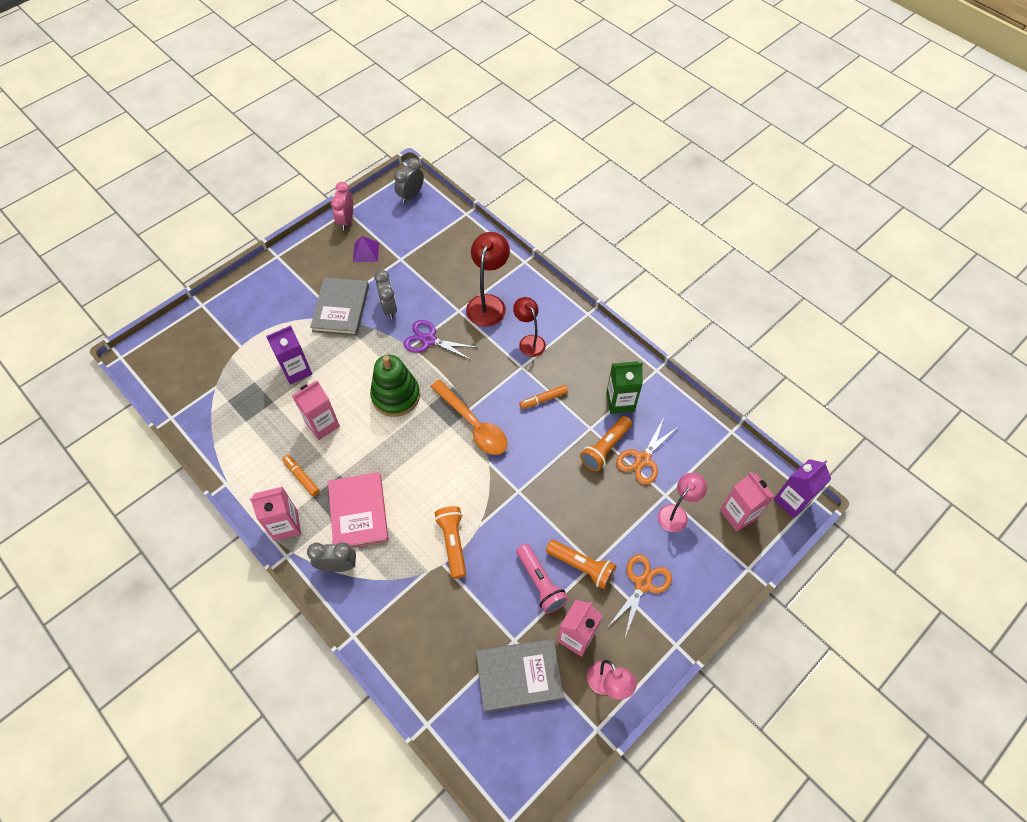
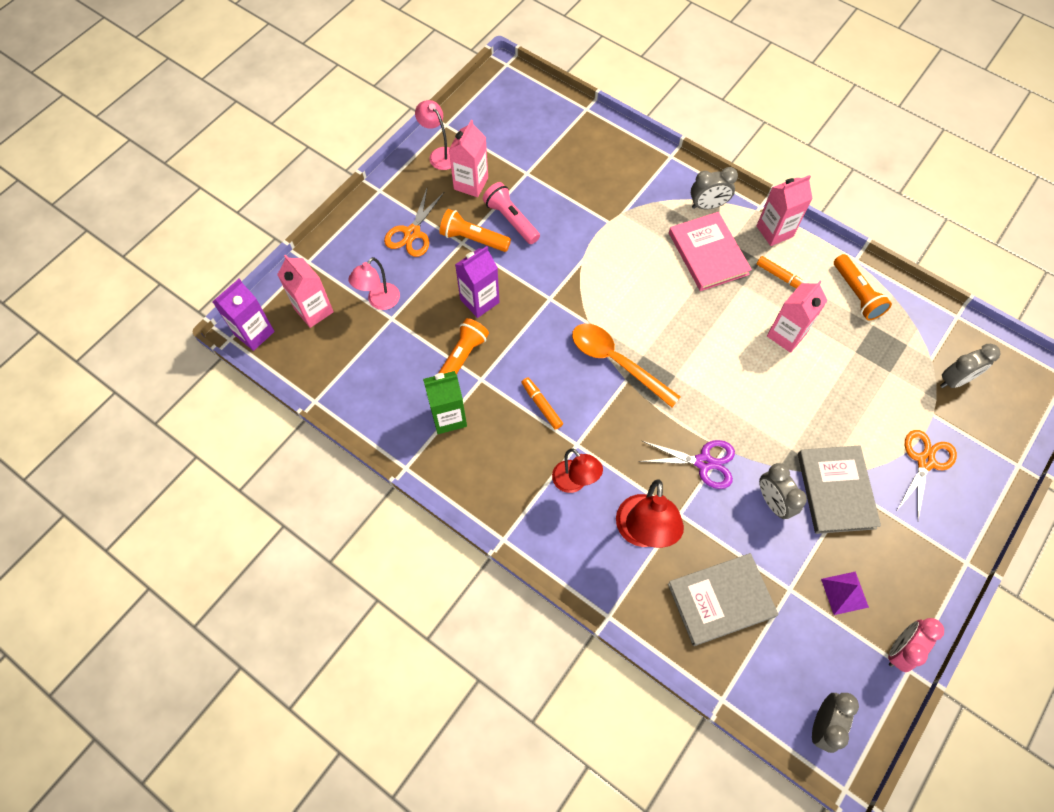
camera: 170 degrees right, 5 degrees up
(207, 368) = (955, 380): none -> grey clock
(296, 370) = (848, 394): purple carton -> purple carton (479, 301)
(346, 220) = (900, 650): pink clock -> pink clock turned 135 degrees counterclockwise
(396, 396) = (717, 381): green stacking toy -> none
(453, 543) = (604, 240): orange flashlight -> orange flashlight (856, 294)
(519, 676) = (517, 149): grey book -> grey book (721, 600)
(543, 399) = (541, 405): orange marker -> orange marker turned 90 degrees counterclockwise
(643, 459) = (417, 352): orange scissors -> orange scissors (925, 461)

